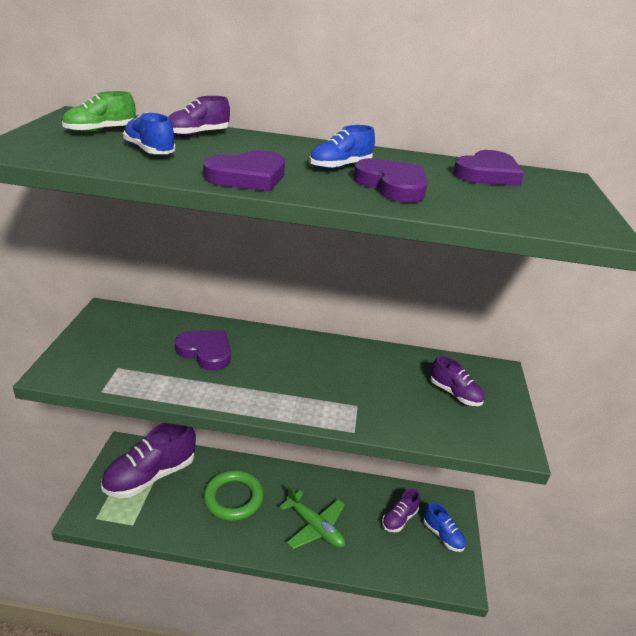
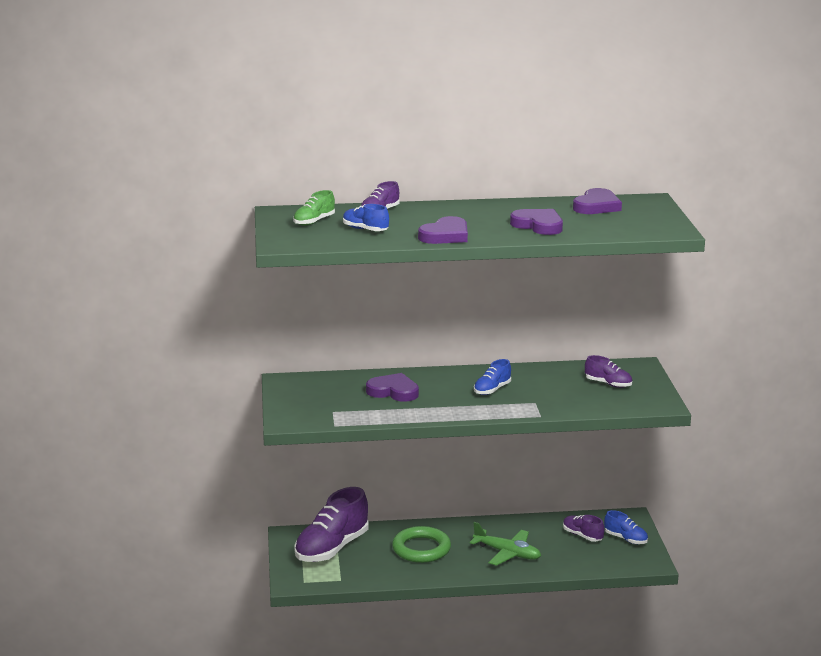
camera: 10 degrees left, 10 degrees down
(340, 167) = (496, 218): blue shoe -> blue shoe (492, 390)
(399, 519) = (582, 536): purple shoe -> purple shoe turned 105 degrees clockwise

